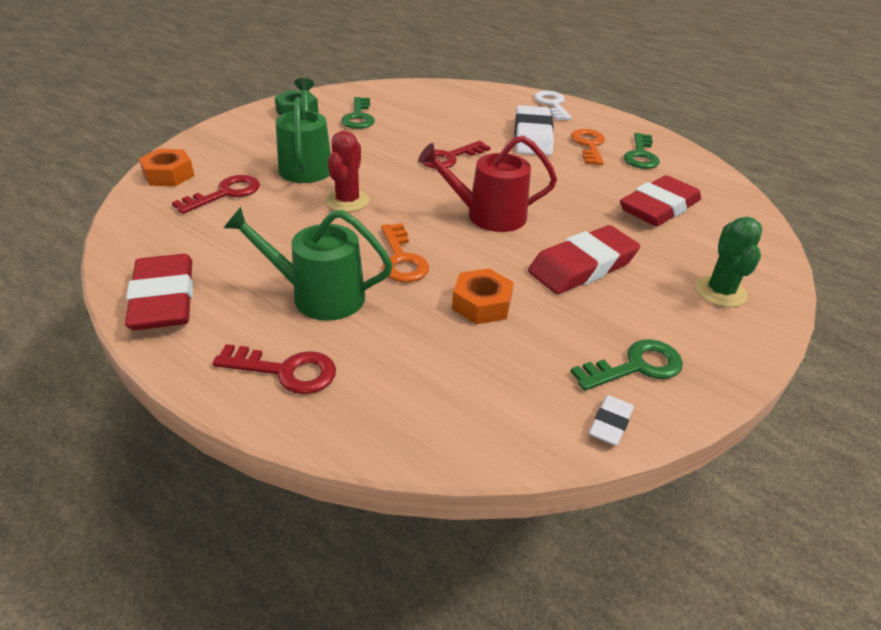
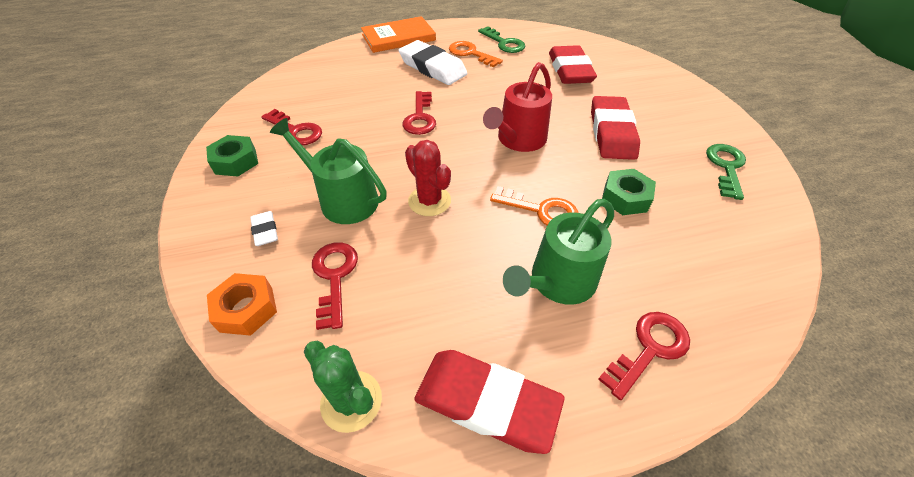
camera: 50 degrees left, 10 degrees up
(358, 117) = (296, 131): green key -> red key
(481, 304) = (625, 198): orange nut -> green nut
(552, 104) = (398, 37): white key -> orange book
(610, 423) = (775, 206): white eraser -> white eraser (265, 231)
(720, 292) = (671, 98): green cactus -> green cactus (351, 401)

